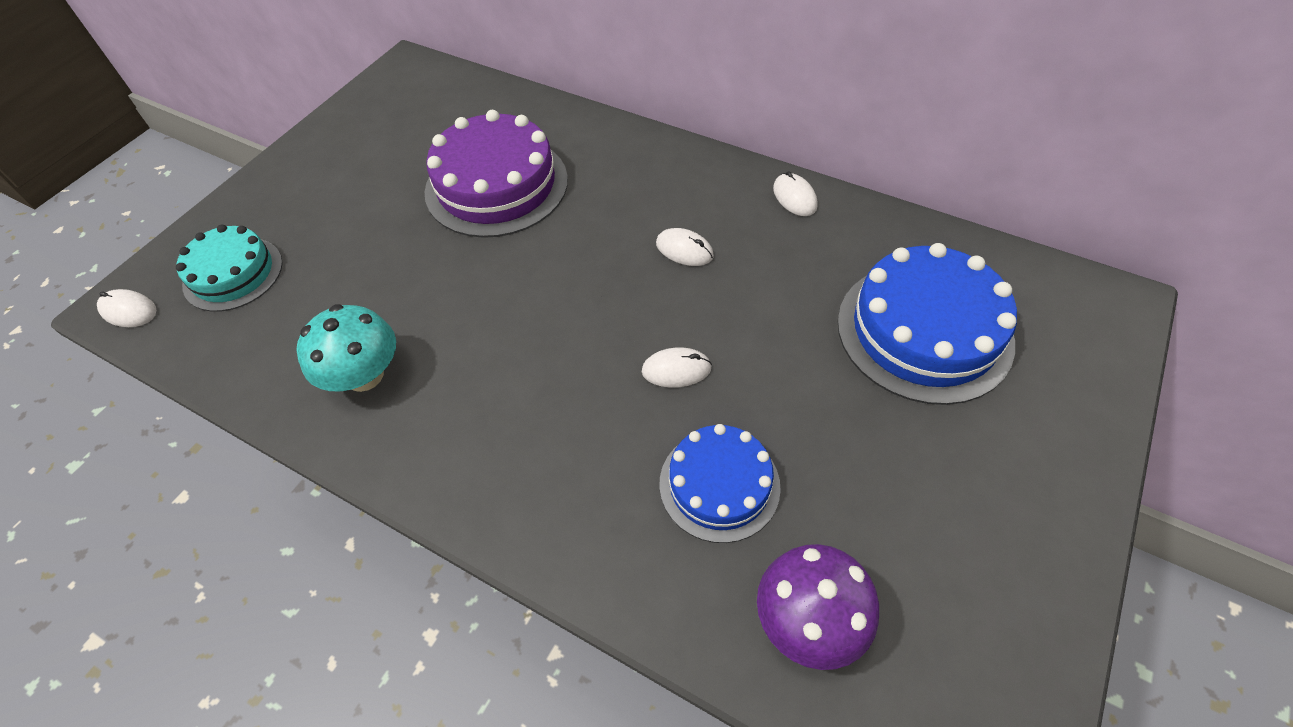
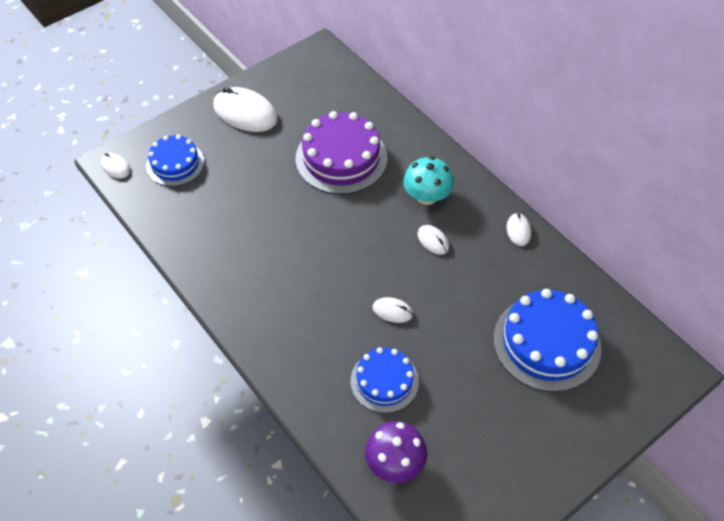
camera: 20 degrees right, 0 degrees up
(233, 273) = (175, 164): turquoise cake -> blue cake
(325, 171) = (245, 113): none -> white mouse
(364, 375) = (225, 251): turquoise mushroom -> turquoise mushroom (427, 196)

